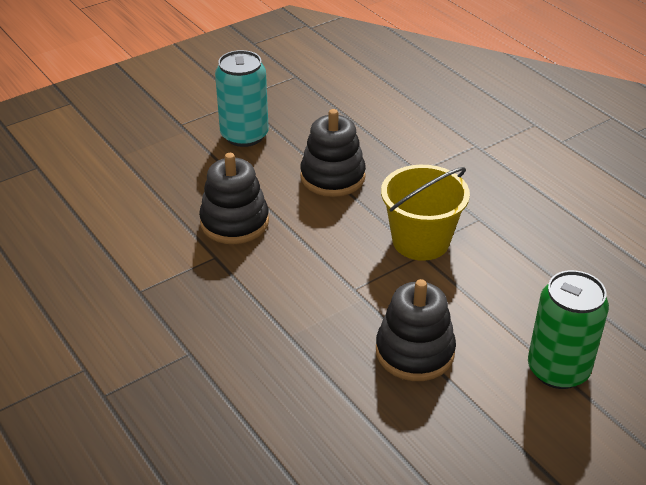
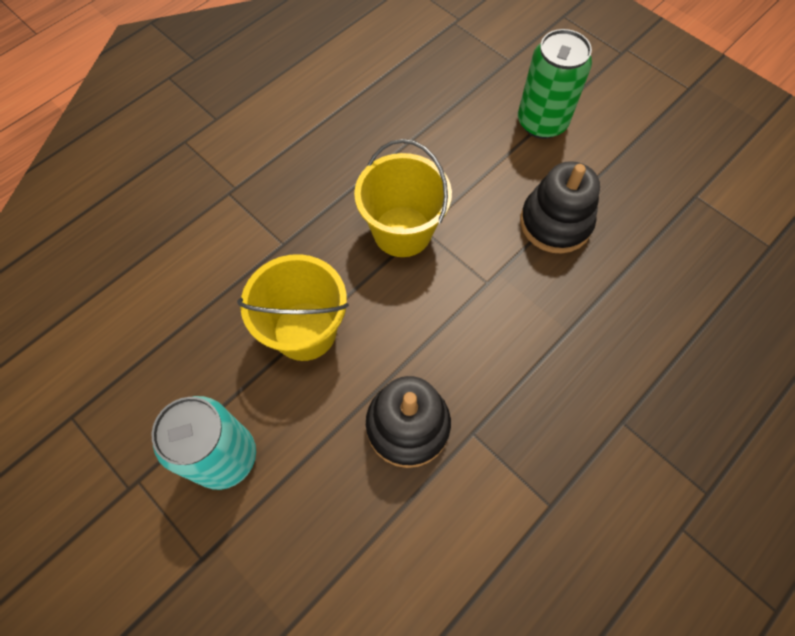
camera: 100 degrees left, 25 degrees up
(332, 177) = (305, 331): black stacking toy -> yellow bucket

